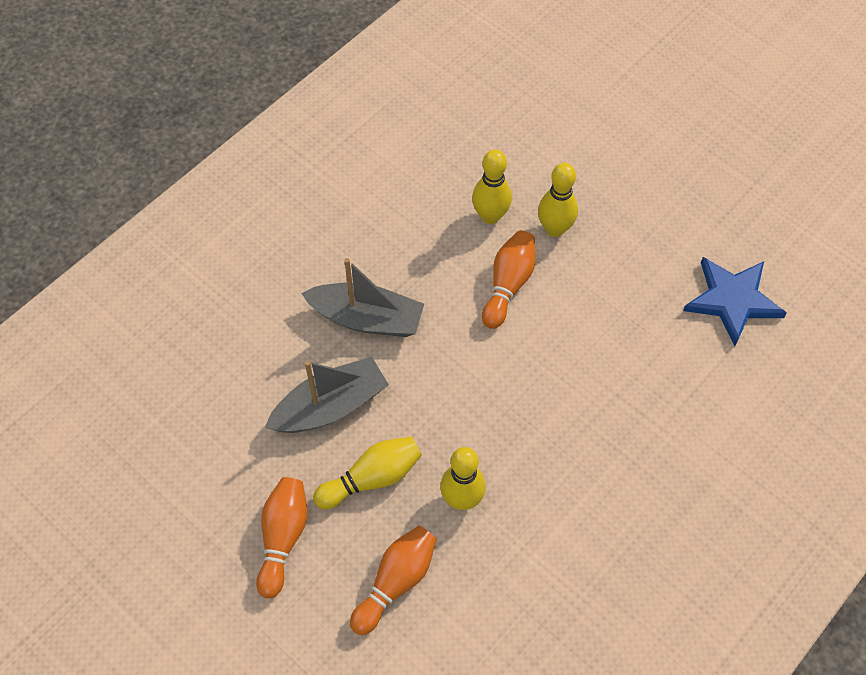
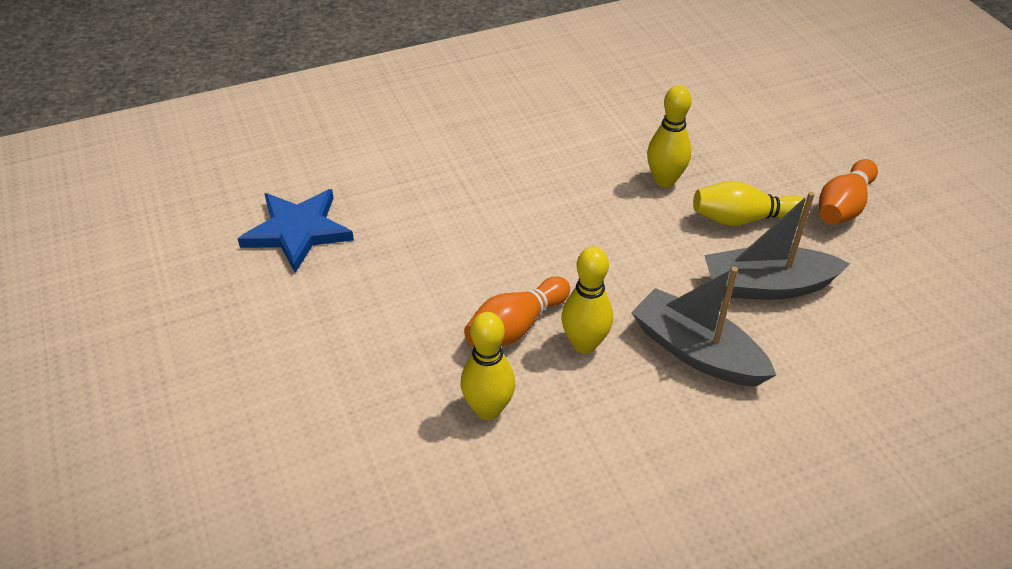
camera: 155 degrees left, 15 degrees down
(396, 582) = (747, 151): orange bowling pin -> none
(555, 229) = (421, 364): yellow bowling pin -> yellow bowling pin (584, 344)

